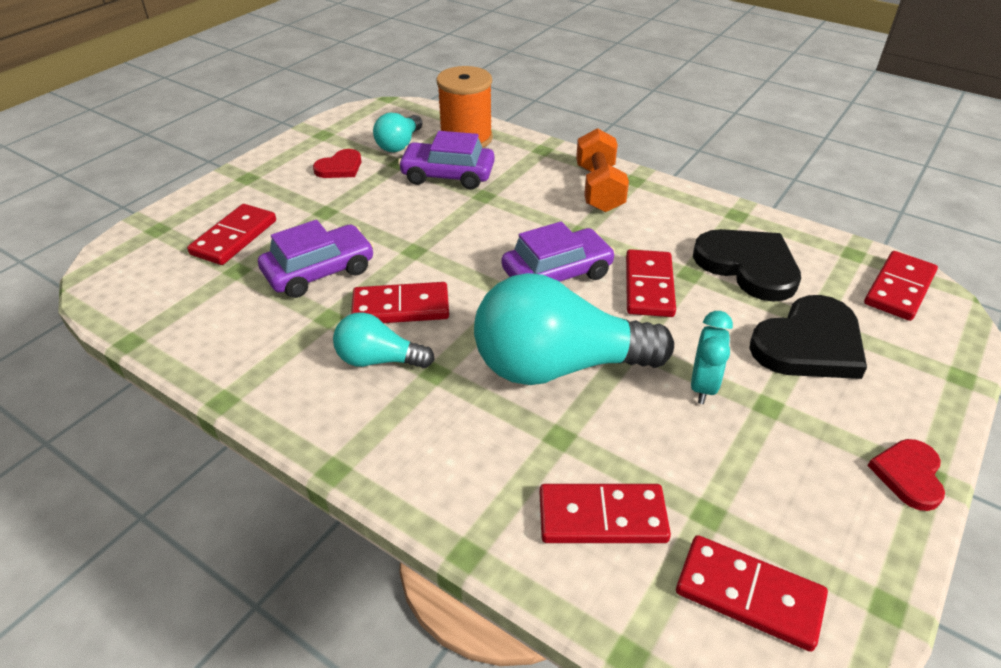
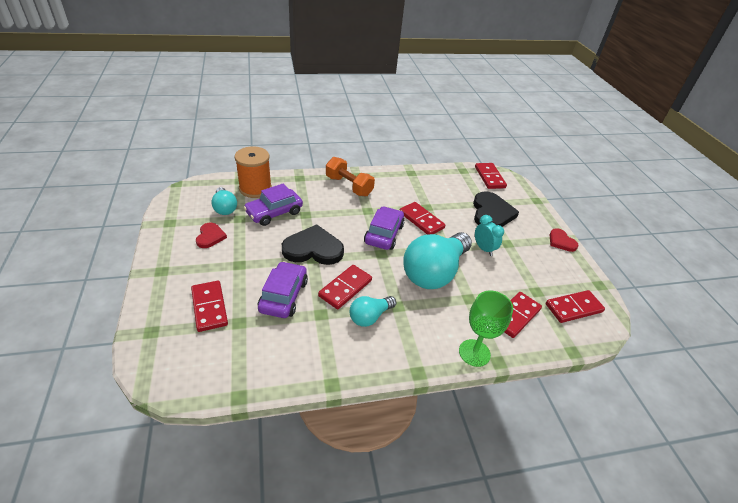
camera: 50 degrees left, 0 degrees up
(448, 511) = (474, 353): none -> green goblet
(748, 266) = (440, 193): black heart -> black heart (313, 249)

